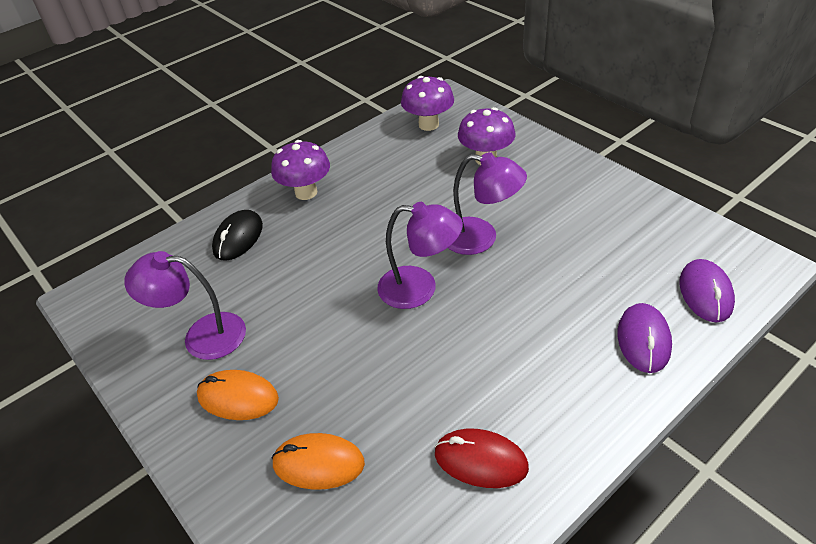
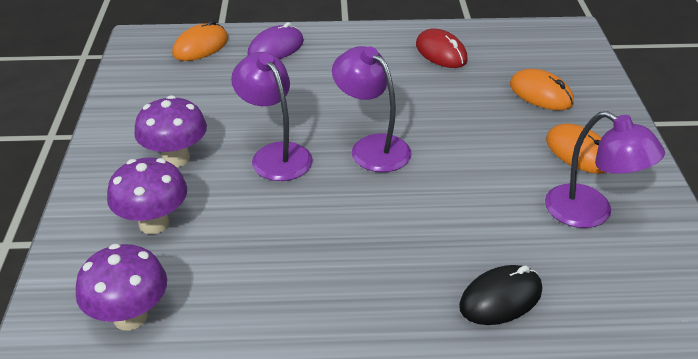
camera: 145 degrees left, 5 degrees down
(306, 192) = (377, 312): purple mushroom -> purple mushroom (176, 159)
(705, 293) = (200, 46): purple mouse -> orange mouse

